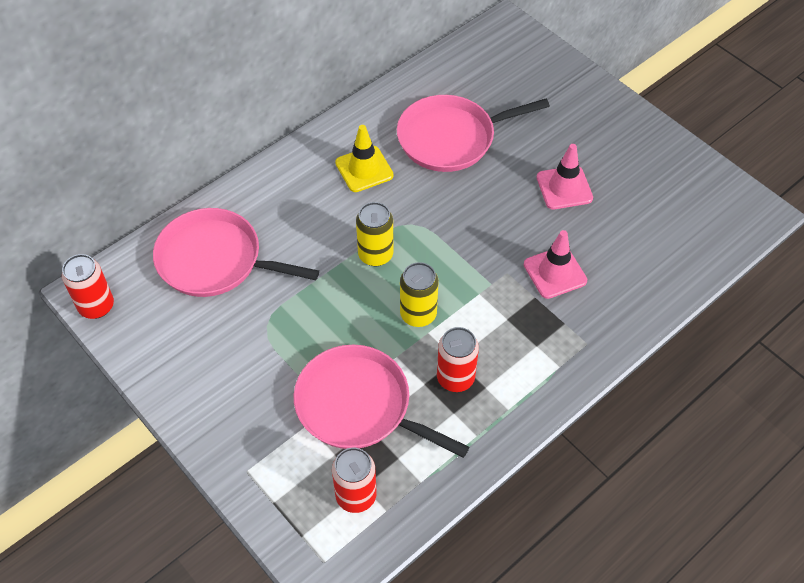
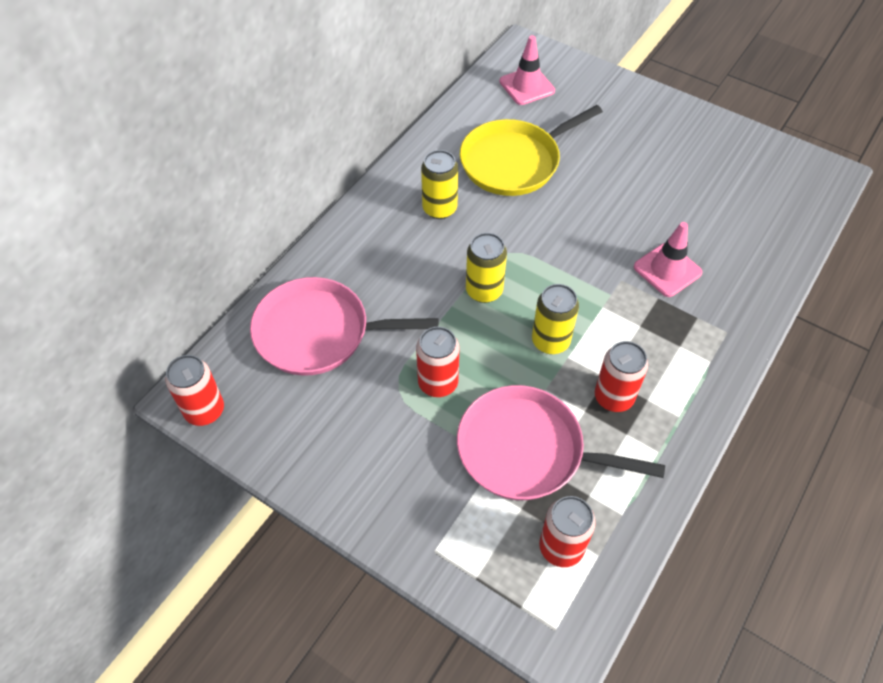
camera: 15 degrees left, 0 degrees up
(303, 328) = (438, 383): none -> red can
(364, 169) = (439, 208): yellow traffic cone -> yellow can
(451, 138) = (514, 161): pink pan -> yellow pan
(564, 188) = (642, 187): pink traffic cone -> pink traffic cone (527, 86)

